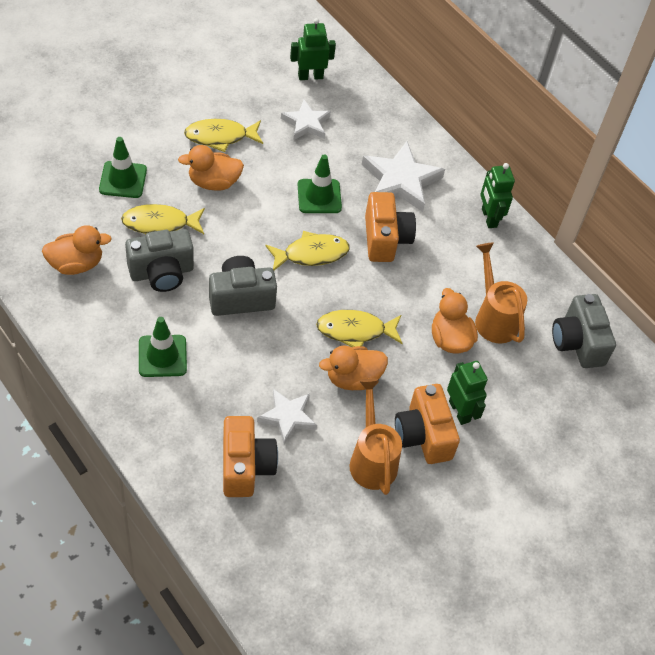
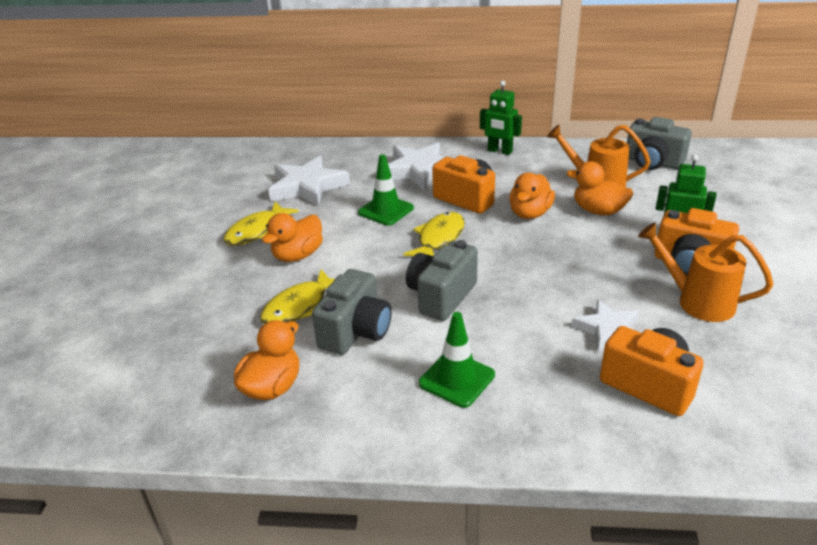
camera: 40 degrees left, 20 degrees down
(123, 180) = (219, 306): green traffic cone -> none
(306, 123) = (307, 186): white star -> white star, size x1.61
(310, 76) = (267, 166): green robot -> none
(353, 378) = (596, 274): orange duck -> orange duck (530, 213)
(355, 331) = (544, 251): yellow fish -> none

